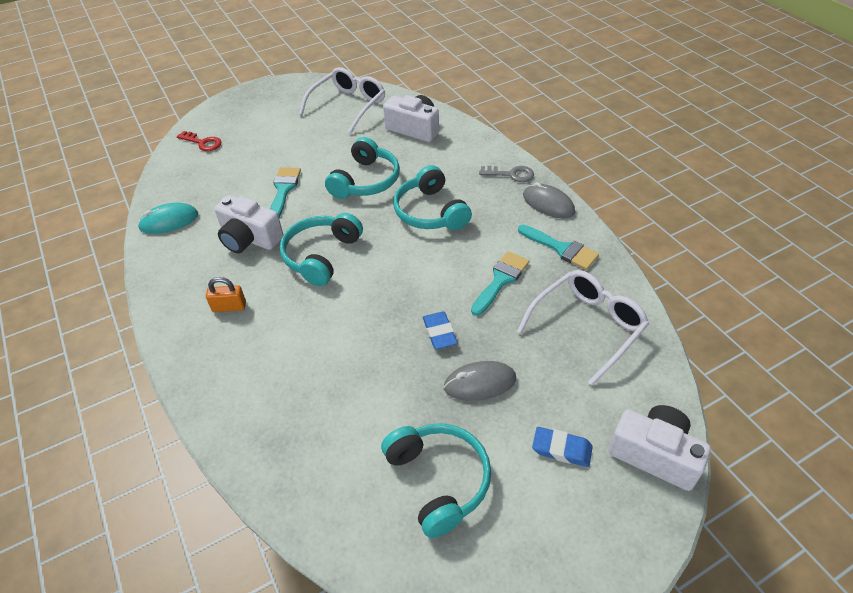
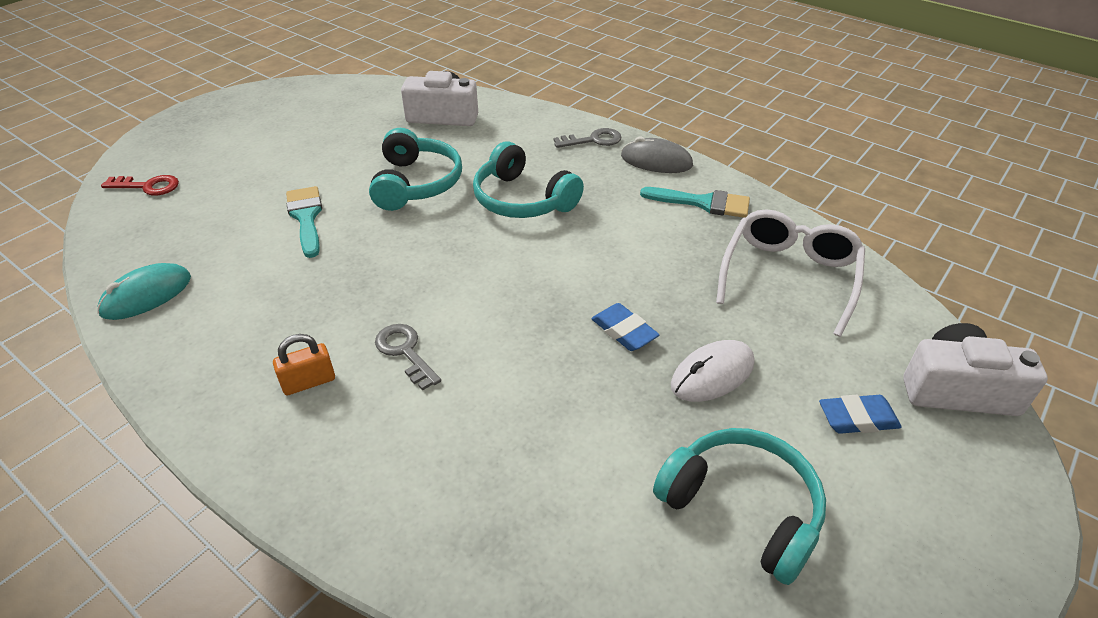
camera: 25 degrees left, 5 degrees down
(249, 238) = (289, 287): white camera -> none
(293, 304) = (405, 352): none -> grey key
(321, 255) = (409, 282): turquoise headphones -> none
(348, 105) = (340, 106): white glasses -> none
(480, 383) = (712, 374): grey mouse -> white mouse
(501, 280) = (658, 253): turquoise brush -> none

